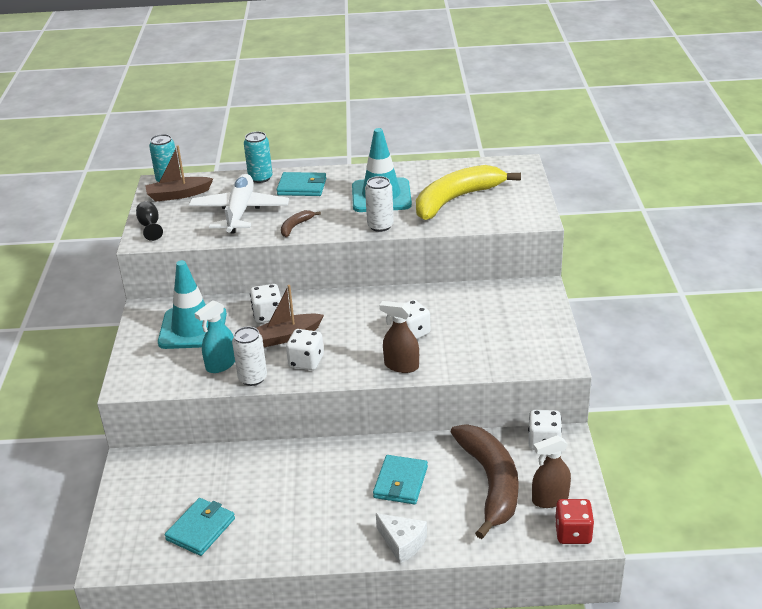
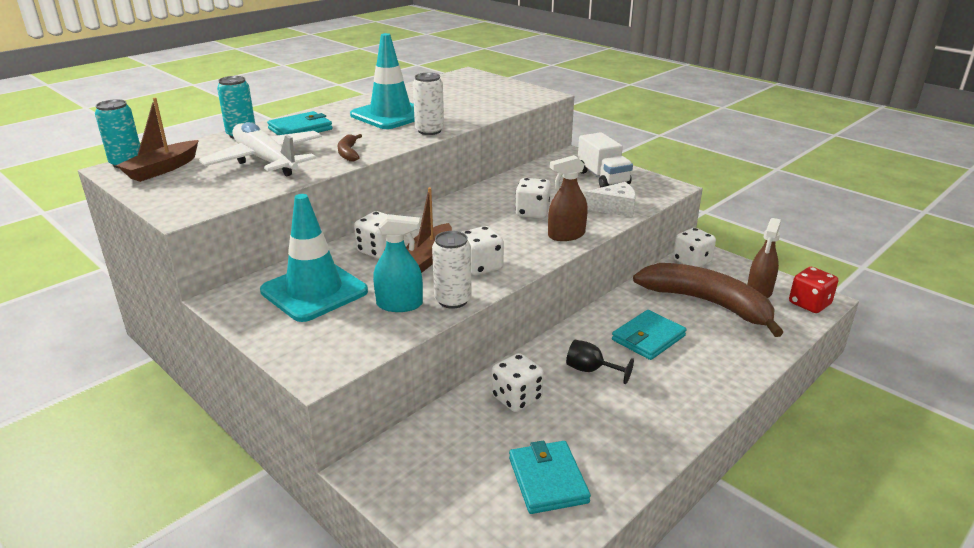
camera: 45 degrees left, 5 degrees down
(150, 226) = (171, 200): black goblet -> black goblet (591, 370)
(221, 364) = (399, 304): turquoise spray bottle -> turquoise spray bottle turned 90 degrees counterclockwise
(257, 470) = (516, 398): none -> white dice
(400, 482) = (648, 338): turquoise wallet -> turquoise wallet turned 75 degrees clockwise
(402, 543) = (726, 378): white cheese -> white cheese (615, 208)
(456, 199) = (460, 101): yellow banana -> none
(522, 325) = (603, 178): none -> white truck

